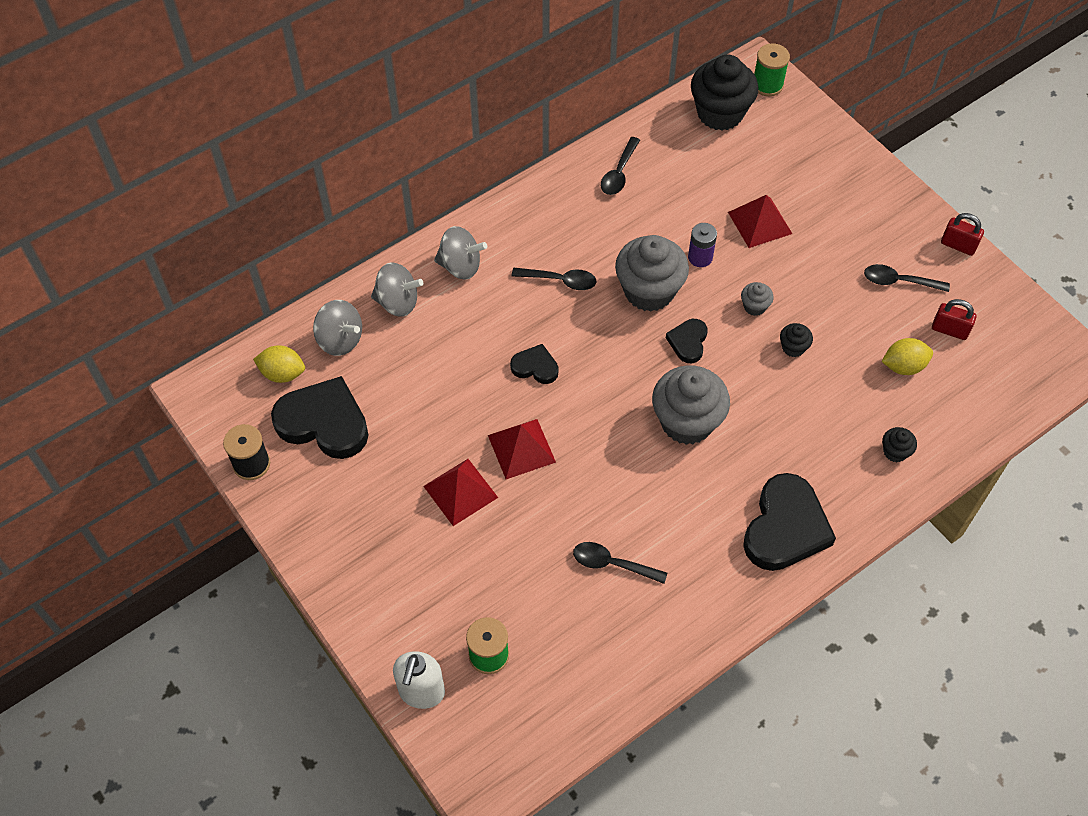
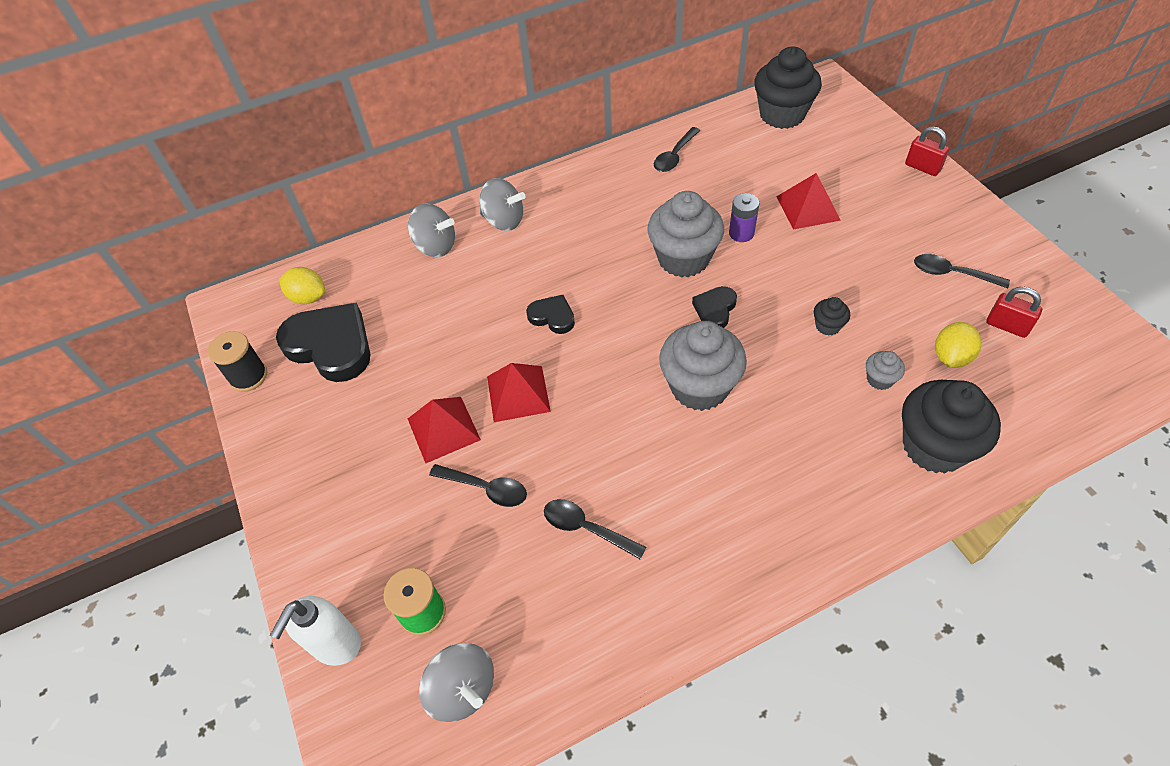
camera: 15 degrees right, 5 degrees down
(340, 340) = (371, 273): grey spinning top -> grey spinning top (462, 689)
(560, 280) = (596, 241): black spoon -> black spoon (486, 488)
(754, 306) = (791, 283): grey cupcake -> grey cupcake (879, 379)
(767, 85) = (832, 95): green spool -> none
(785, 527) = (793, 515): black heart -> none
(895, 452) = (934, 446): black cupcake -> black cupcake, size x2.25
(903, 366) = (951, 357): yellow lemon -> yellow lemon turned 60 degrees counterclockwise
(958, 245) = (1020, 246): red padlock -> red padlock (922, 167)

